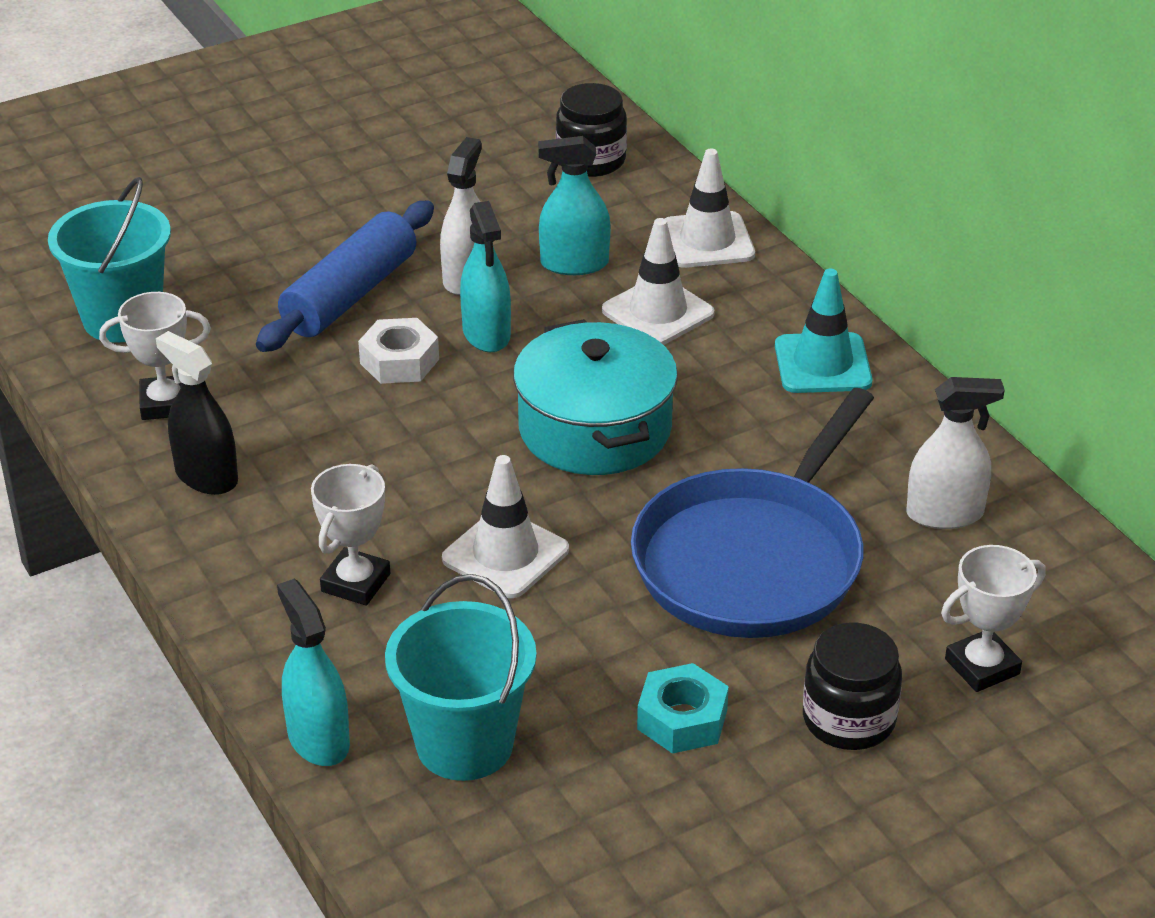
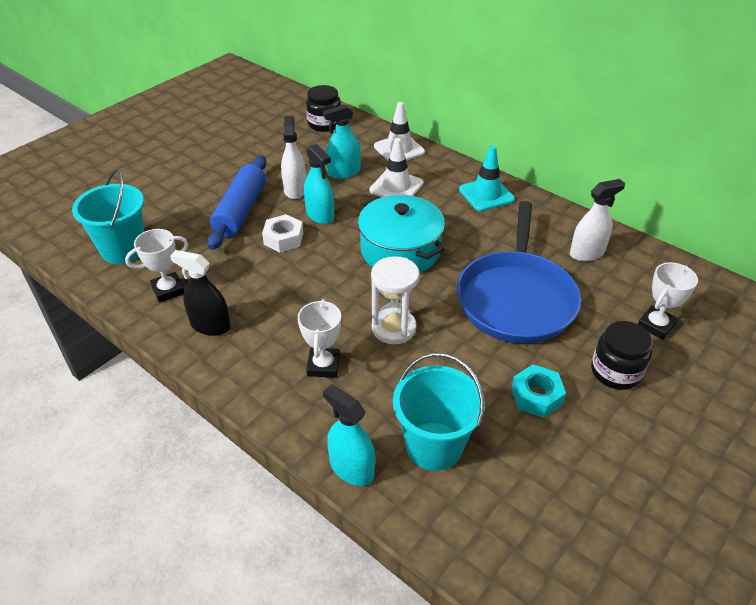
camera: 20 degrees left, 5 degrees up
(505, 554) = (393, 328): white traffic cone -> white hourglass

